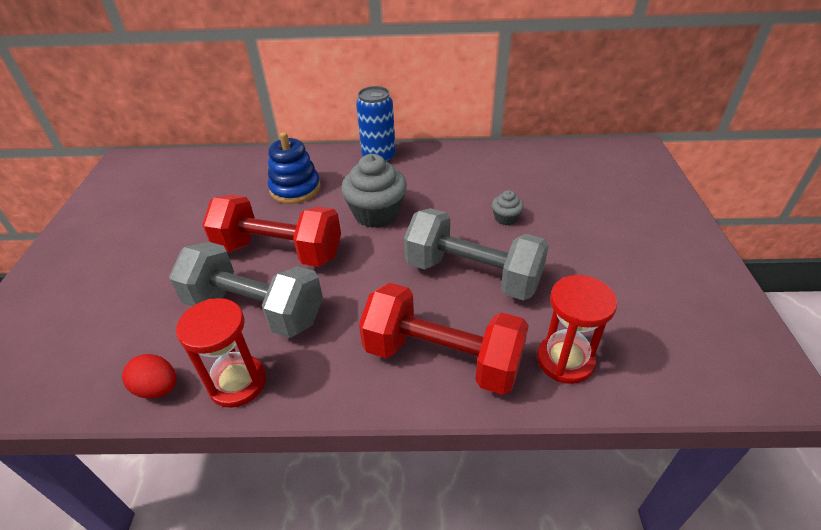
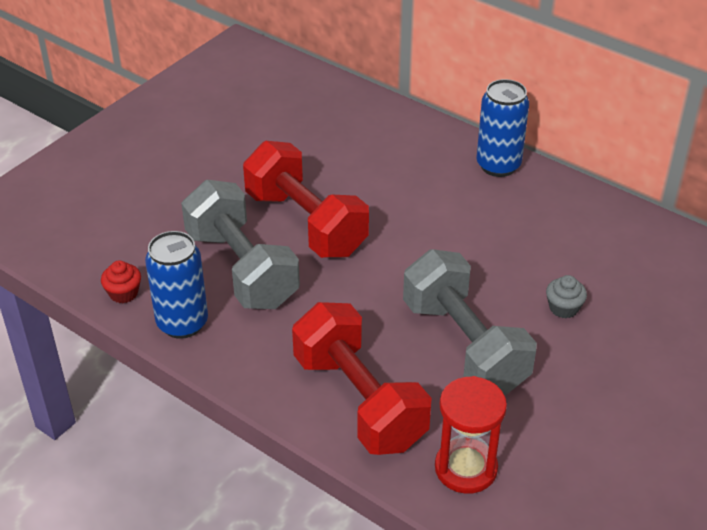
camera: 35 degrees right, 0 degrees up
(158, 388) = (123, 293): red egg -> red cupcake
(237, 383) = (182, 323): red hourglass -> blue can
(295, 189) = (377, 161): blue stacking toy -> none
(376, 214) = (432, 231): grey cupcake -> none

